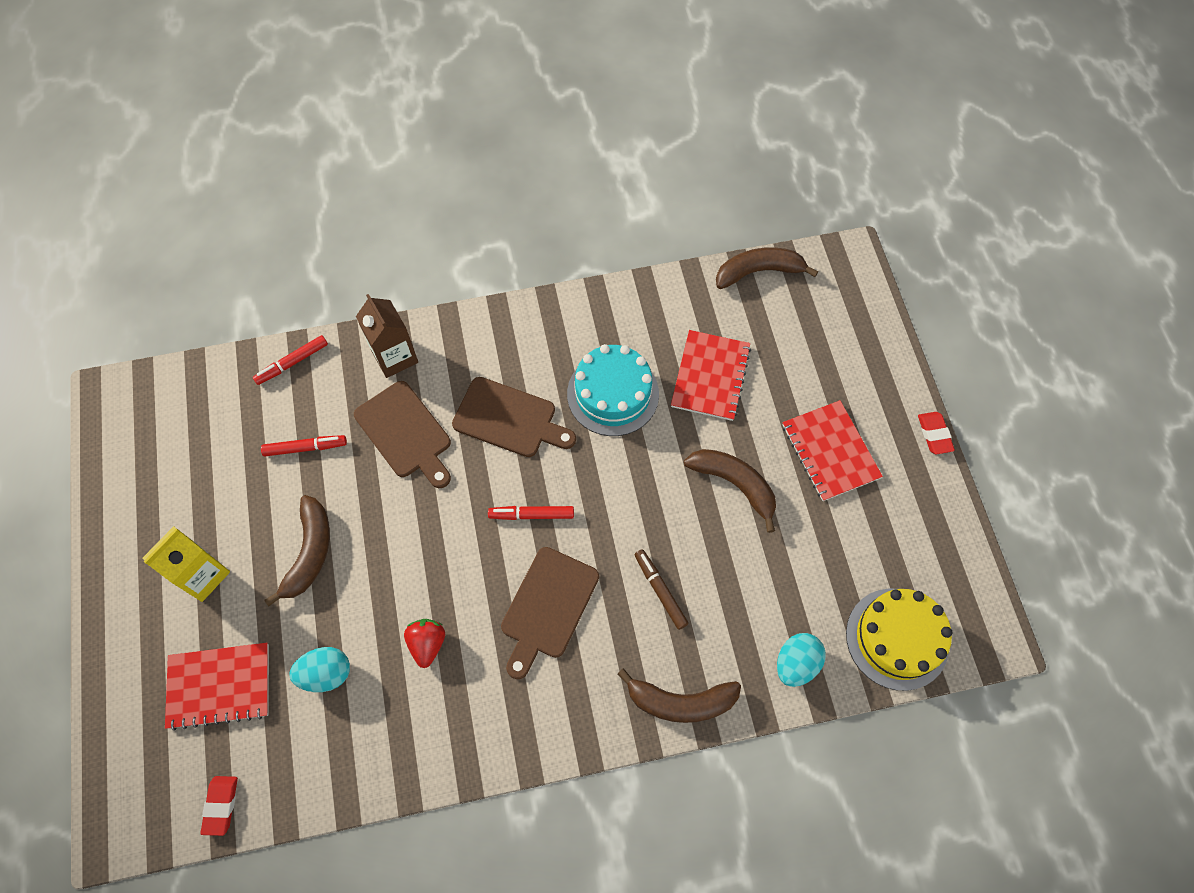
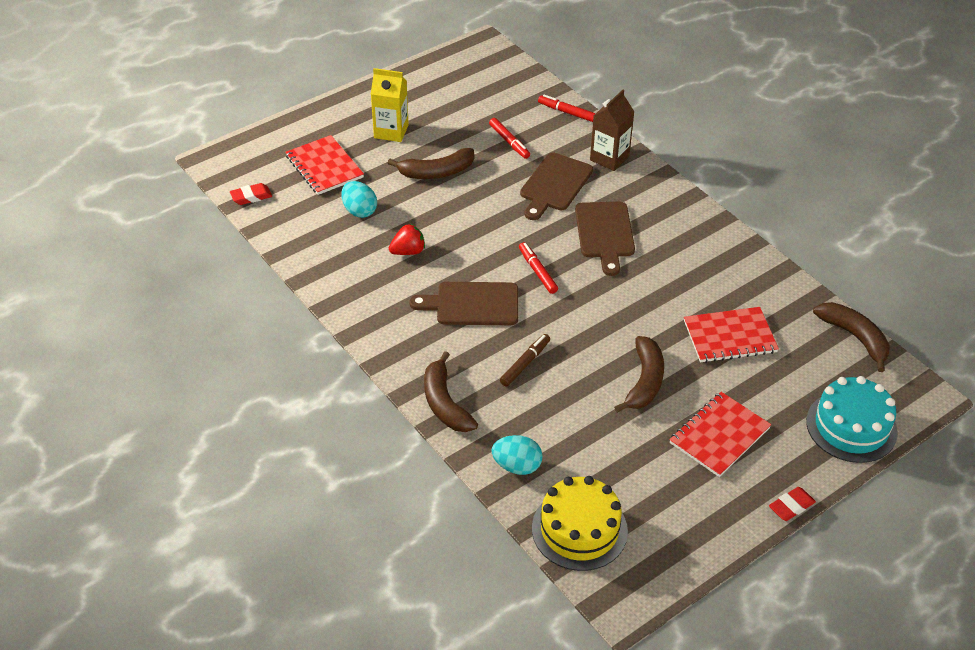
camera: 65 degrees right, 20 degrees down
(613, 394) = (669, 283): turquoise cake -> turquoise cake (851, 426)

